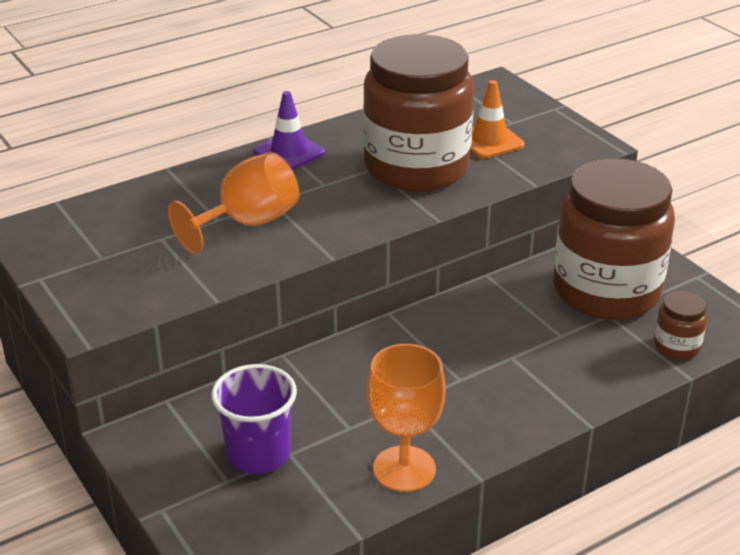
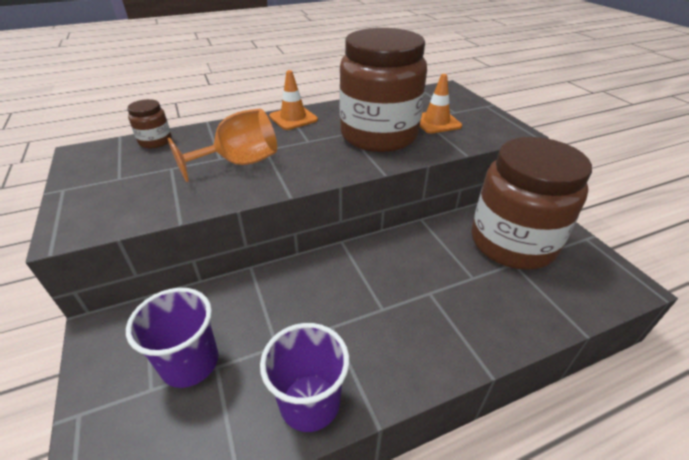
camera: 10 degrees right, 5 degrees up
(289, 152) = (293, 118): purple traffic cone -> orange traffic cone
(404, 469) = (310, 402): orange goblet -> purple cup
(676, 346) = (573, 301): brown jar -> brown jar (155, 141)

